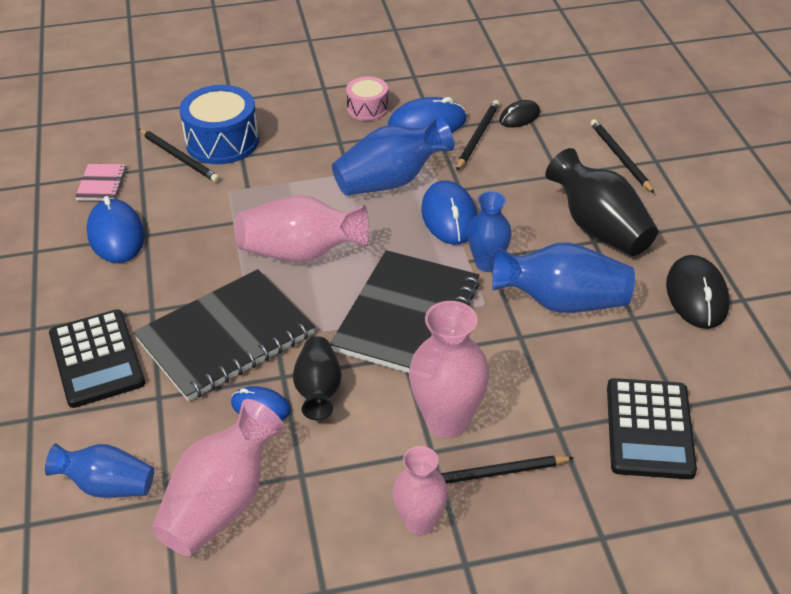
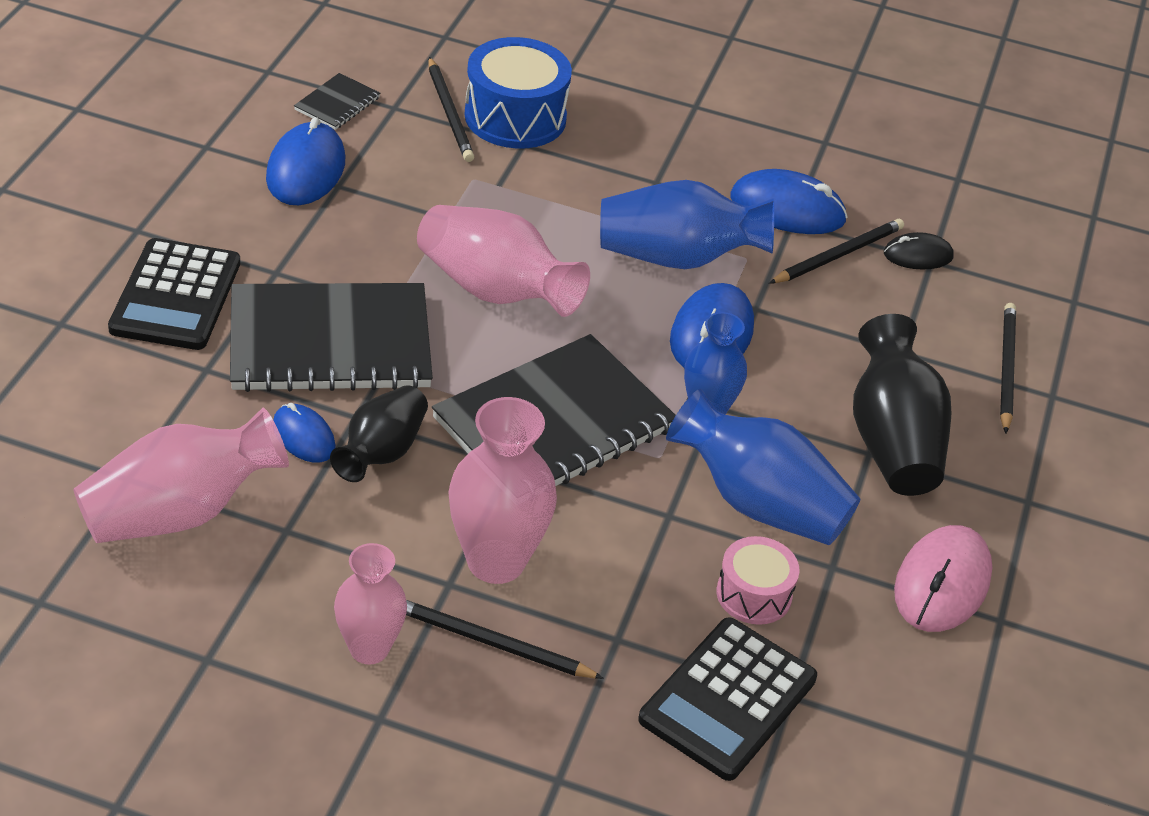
camera: 25 degrees right, 0 degrees up
(101, 184) = (337, 104): pink notebook -> black notebook
(107, 486) = (81, 432): blue vase -> none
(367, 108) = (728, 156): pink drum -> pink drum (754, 594)
(696, 295) = (942, 583): black mouse -> pink mouse

